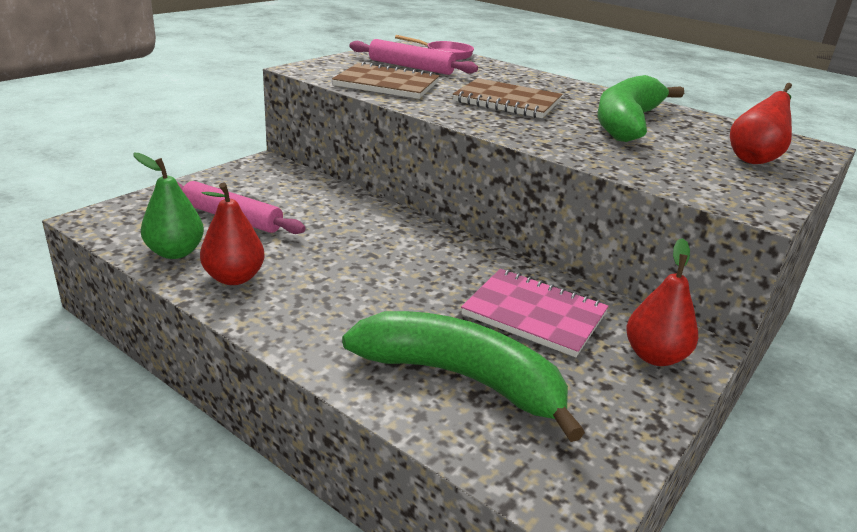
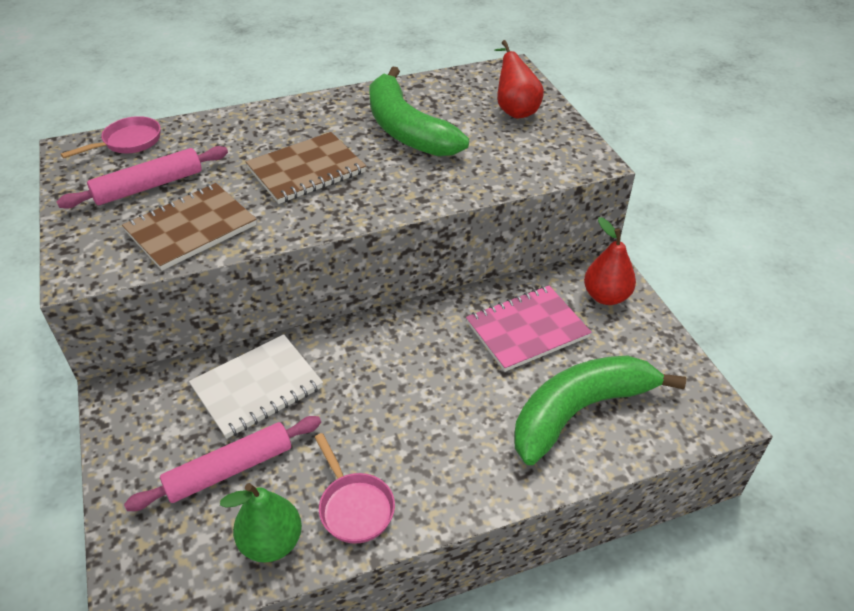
camera: 55 degrees left, 15 degrees up
(234, 278) = (354, 506): red pear -> pink pan
(319, 206) = (257, 387): none -> white notebook

